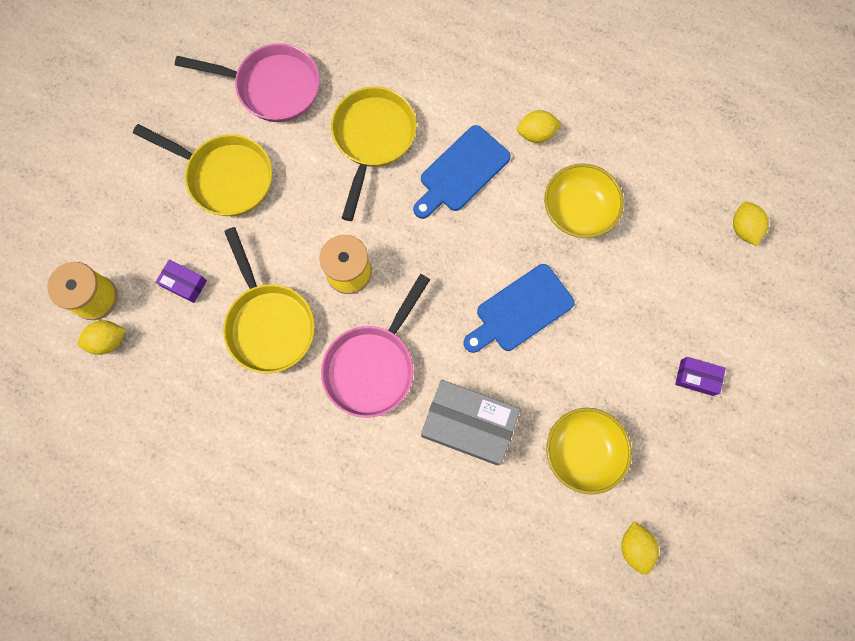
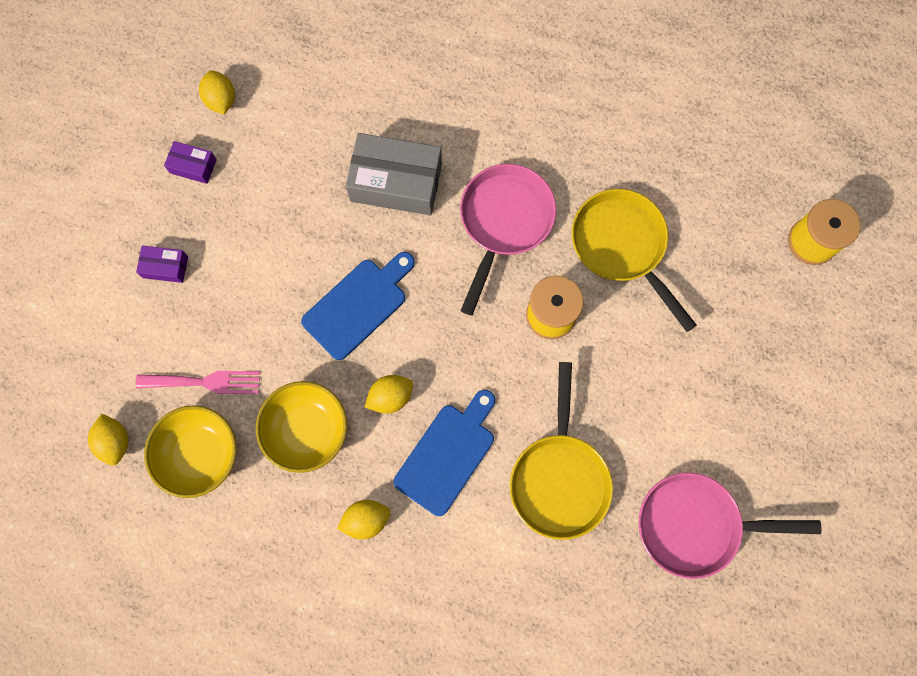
camera: 170 degrees right, 0 degrees up
(108, 340) = (782, 201): yellow lemon -> yellow lemon (390, 397)
(184, 283) = (724, 273): purple box -> purple box (193, 166)
(225, 177) = (717, 400): yellow pan -> none
(582, 451) = (278, 175): yellow bowl -> yellow bowl (200, 454)
(664, 265) = (205, 382): none -> pink fork

